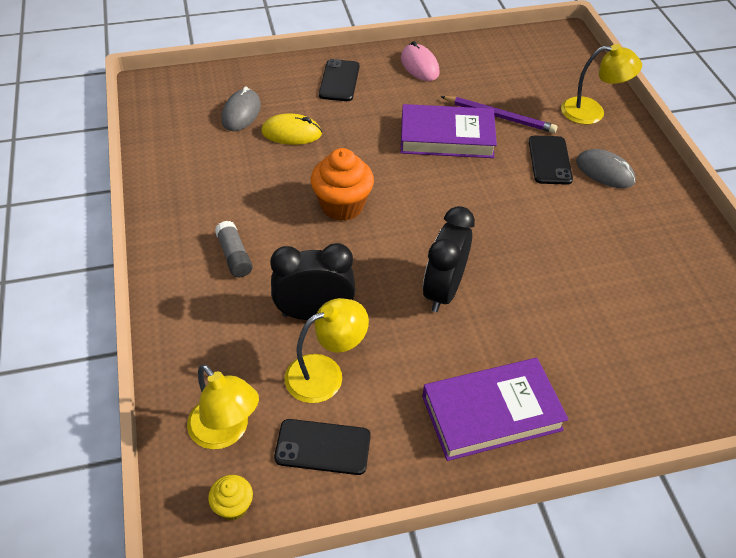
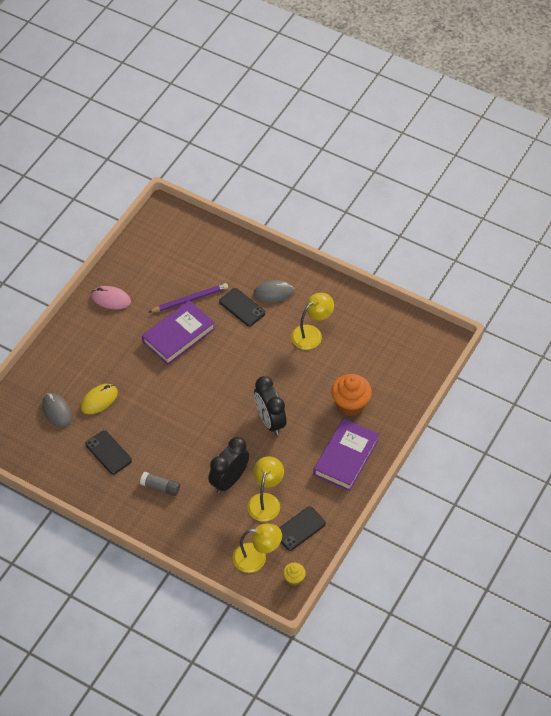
camera: 45 degrees left, 5 degrees up
(339, 81) = (81, 346): black phone -> black phone (108, 452)
(342, 206) = (176, 418): orange cupcake -> orange cupcake (350, 404)
(592, 112) = (231, 257): yellow lamp -> yellow lamp (311, 333)

